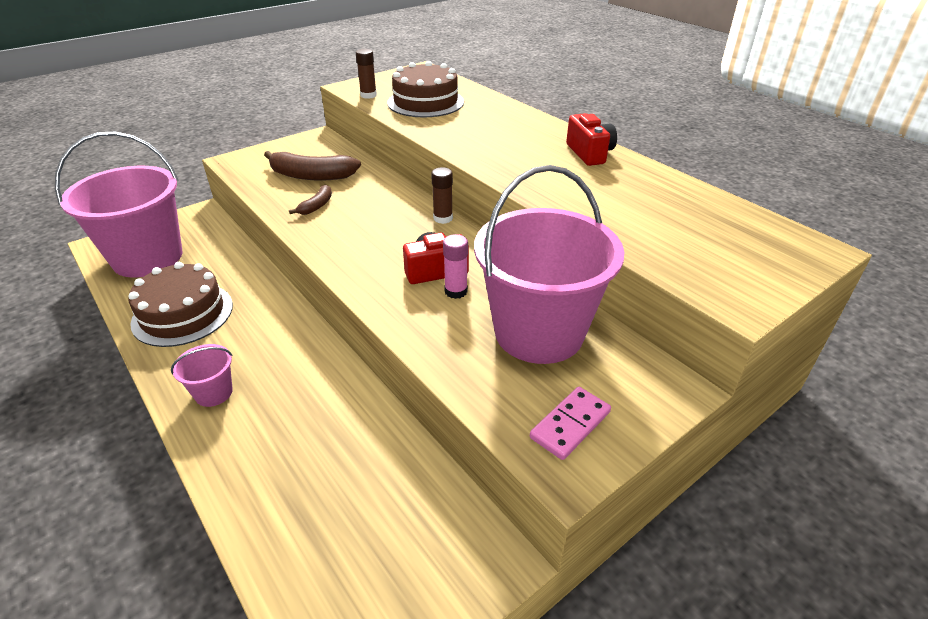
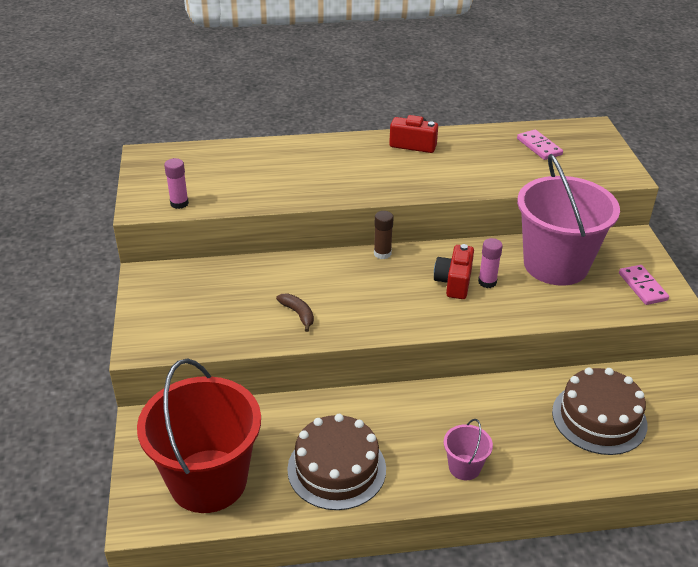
camera: 60 degrees left, 0 degrees up
(148, 258) = (208, 481): pink bucket -> red bucket
(312, 176) = (234, 302): brown banana -> none
(368, 95) = (179, 203): brown glue stick -> pink glue stick
(425, 102) = (234, 179): brown cake -> brown cake (599, 418)
(702, 222) = (539, 147): none -> pink domino

